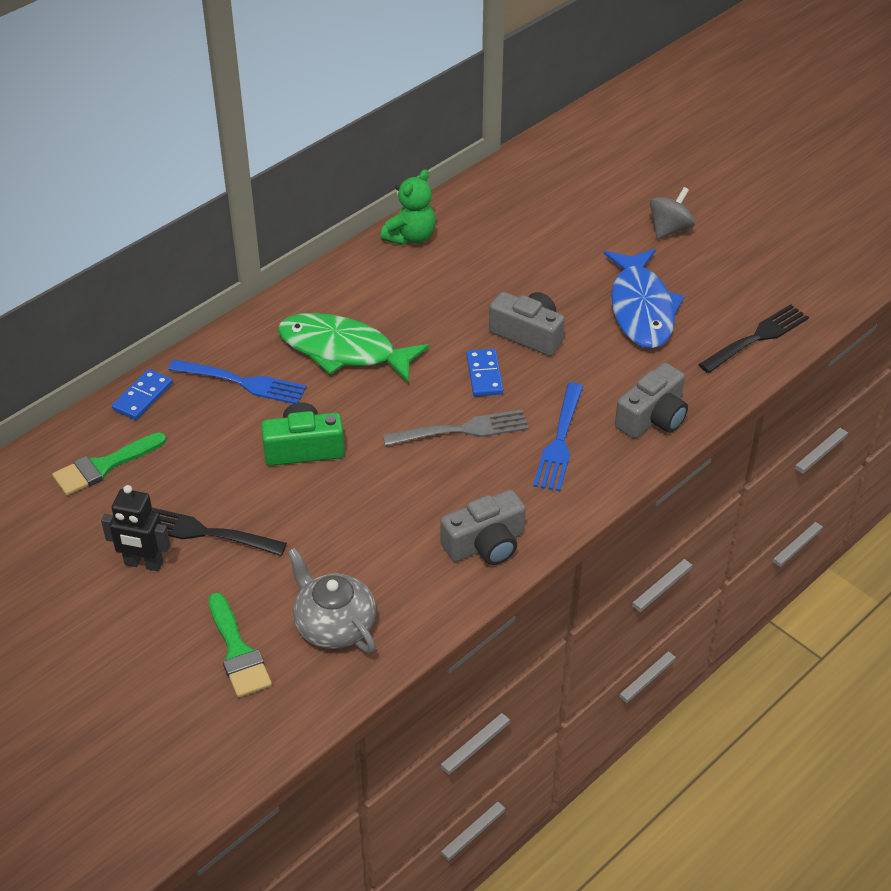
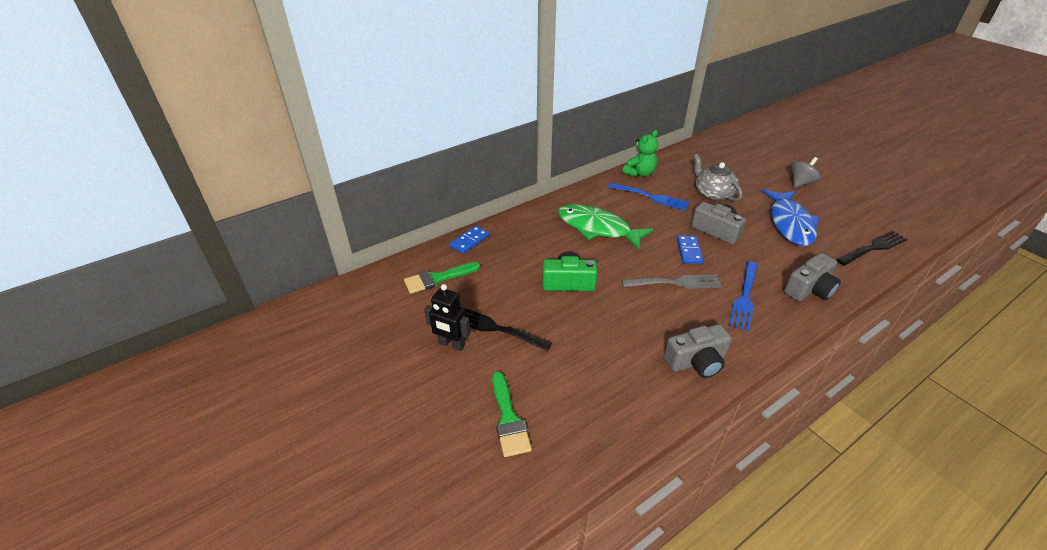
camera: 10 degrees right, 5 degrees down
(242, 382) = (532, 239): blue fork -> blue fork (651, 197)
(334, 625) = (582, 408): grey teapot -> grey teapot (713, 193)

